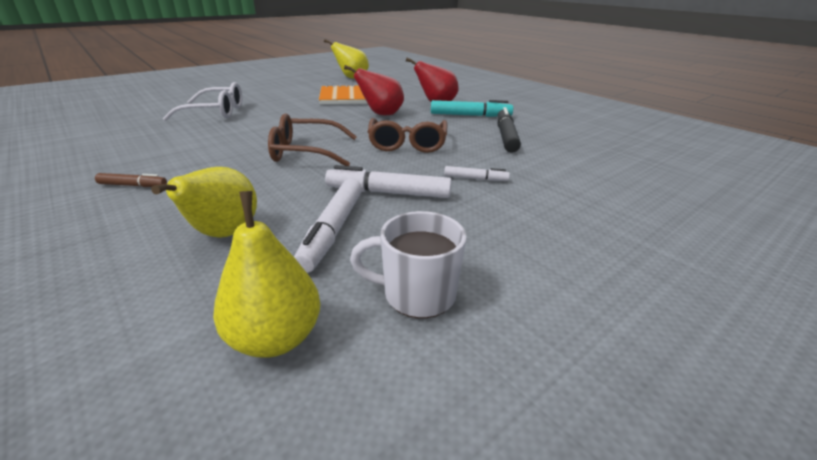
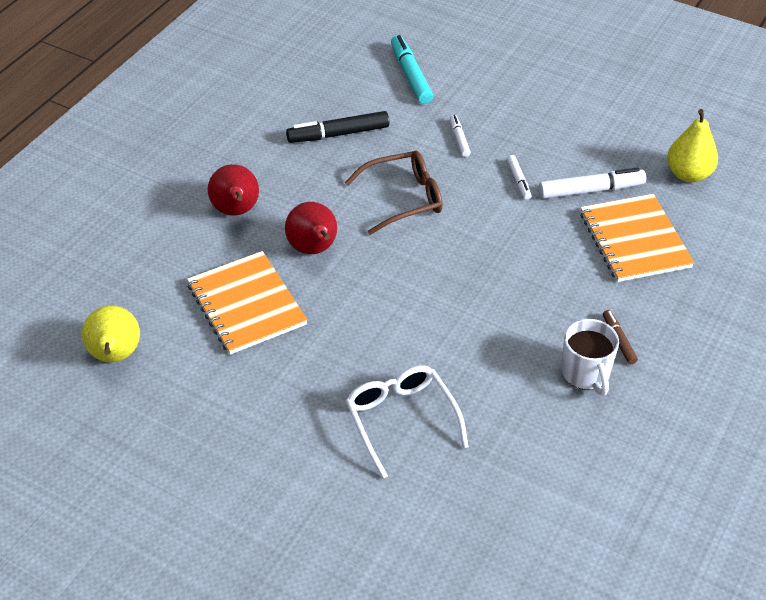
camera: 110 degrees left, 15 degrees up
(223, 234) = (634, 240): yellow pear -> orange notebook
(306, 152) = (473, 263): brown glasses -> none
(388, 192) = (518, 181): white marker -> white marker, size x0.55
(417, 294) = (622, 137): white mug -> white mug (586, 373)
(470, 115) = (275, 171): turquoise marker -> turquoise marker (411, 75)

